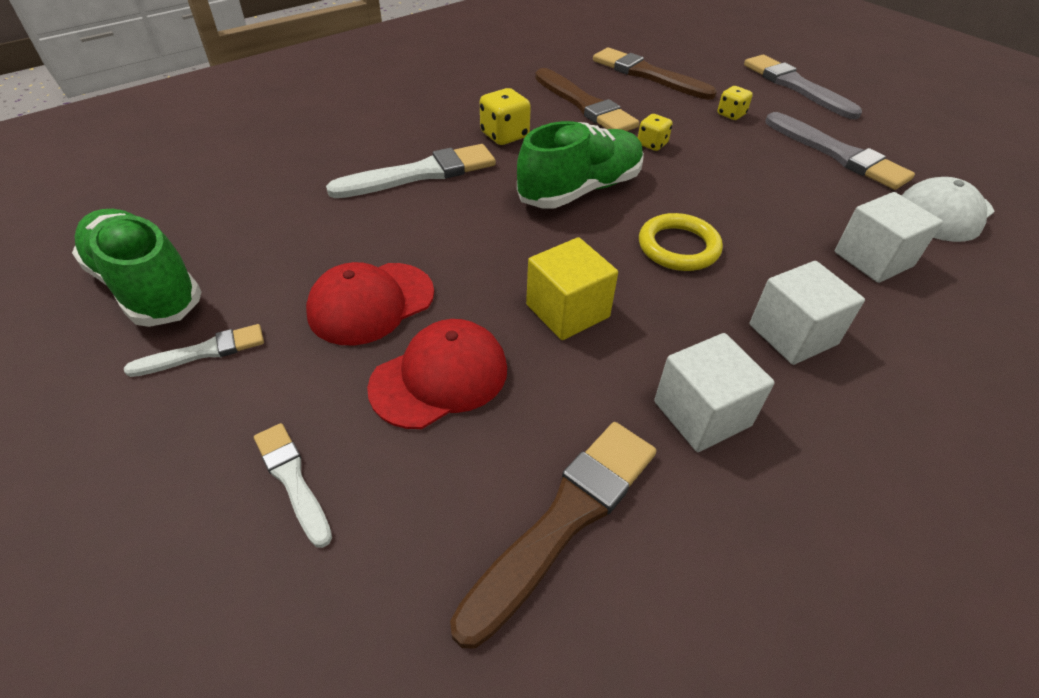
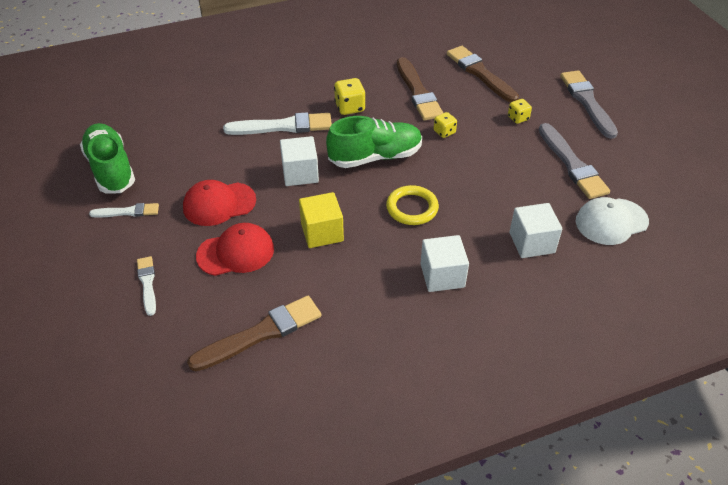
camera: 20 degrees right, 0 degrees up
(702, 413) = (360, 304): white cube -> white cube (300, 173)

